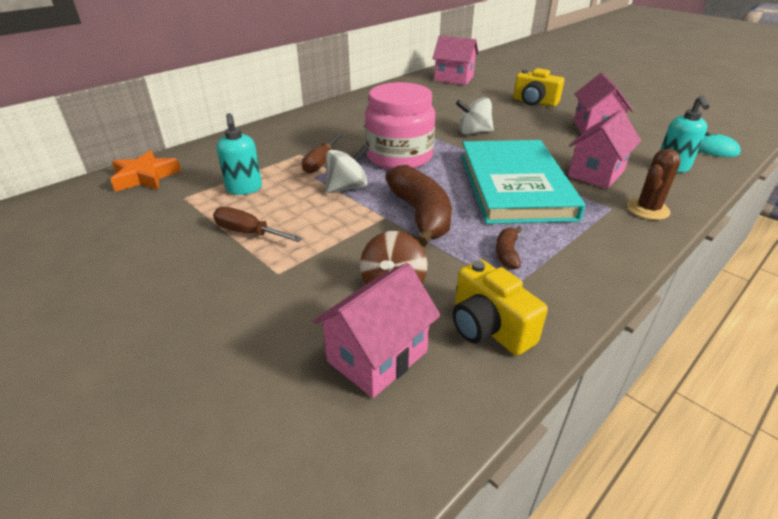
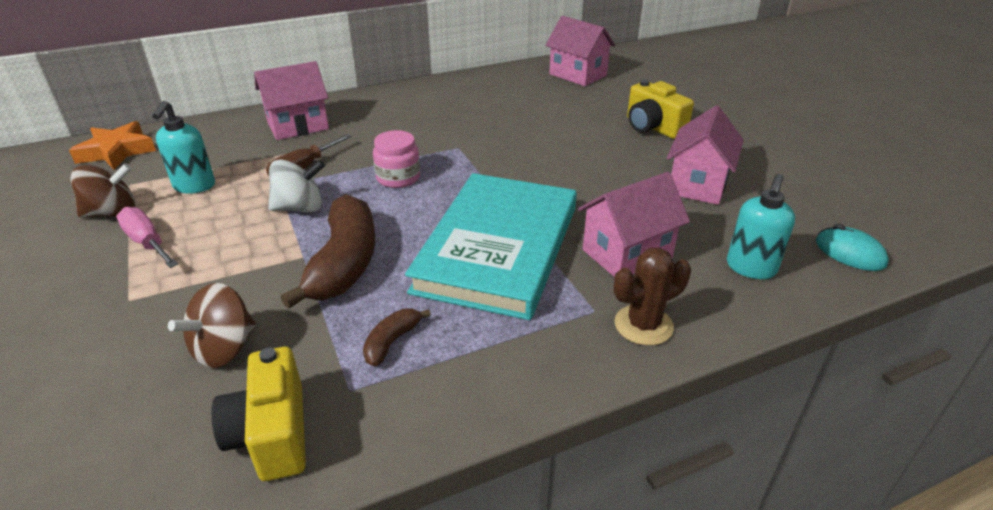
camera: 20 degrees right, 0 degrees up
(193, 219) = (112, 213): none -> brown spinning top
(248, 233) = (147, 242): brown screwdriver -> pink screwdriver
(377, 356) = (124, 431): pink house -> pink house (298, 126)
(399, 157) = (398, 178): pink jar -> pink jar, size x0.52
(473, 132) = (524, 159): white spinning top -> none

